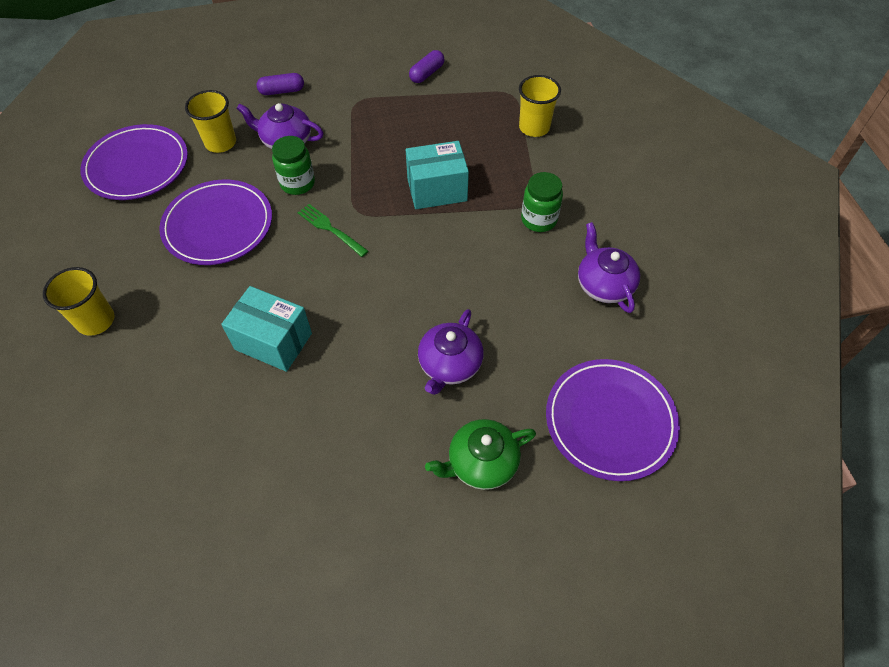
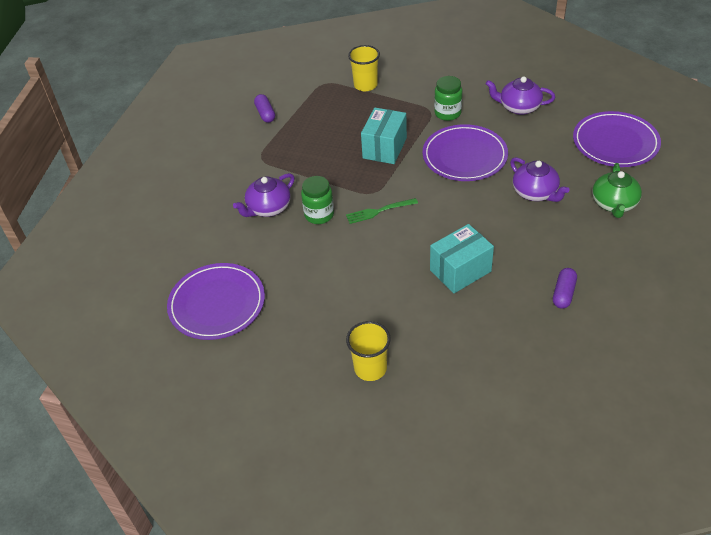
camera: 55 degrees left, 10 degrees down
(218, 225) = (326, 271): purple plate -> purple plate (464, 156)
(220, 143) = (236, 246): yellow cup -> none
(282, 91) = (209, 194): purple capsule -> purple capsule (563, 293)

